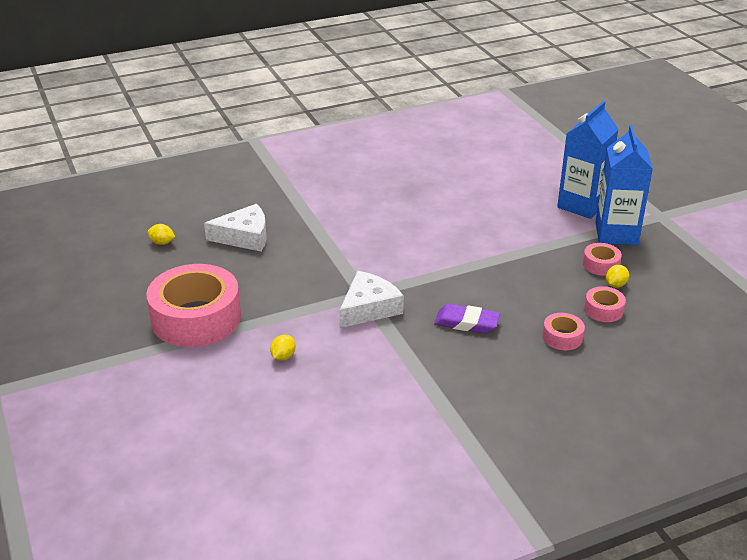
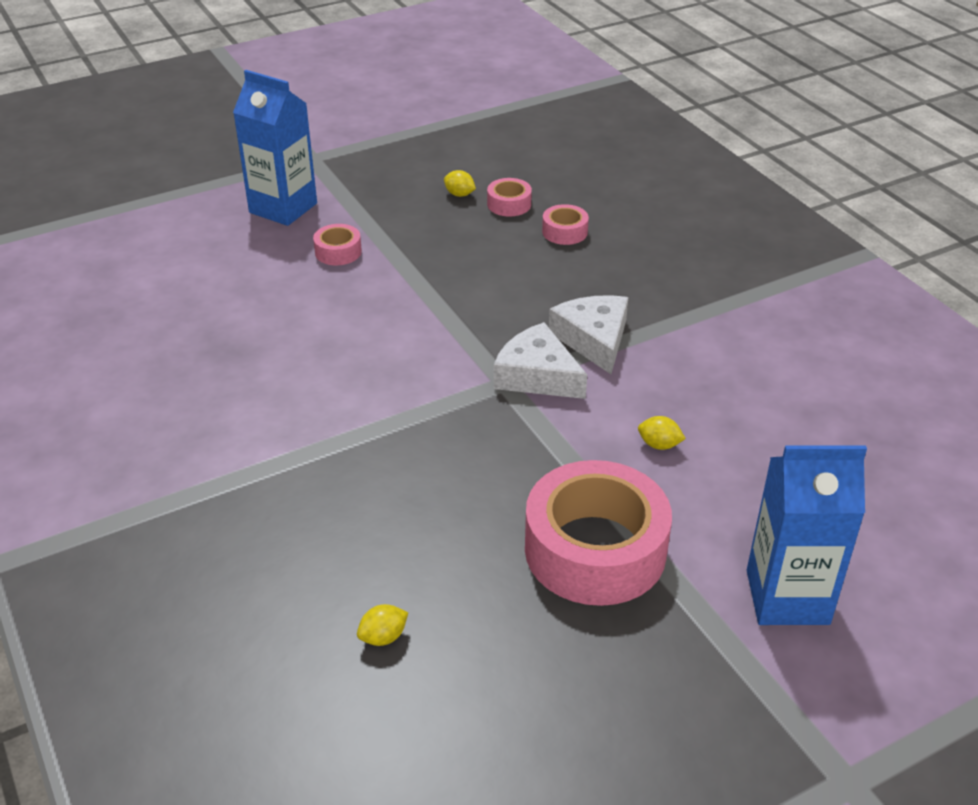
camera: 95 degrees left, 5 degrees up
(162, 243) = (383, 637): yellow lemon -> yellow lemon turned 45 degrees clockwise
(244, 237) = (362, 526): white cheese -> white cheese (593, 339)
(466, 323) = (552, 296): purple eraser -> none
(601, 264) = (419, 201): pink tape -> pink tape (338, 252)
(616, 234) = (352, 188): blue carton -> blue carton (787, 597)

